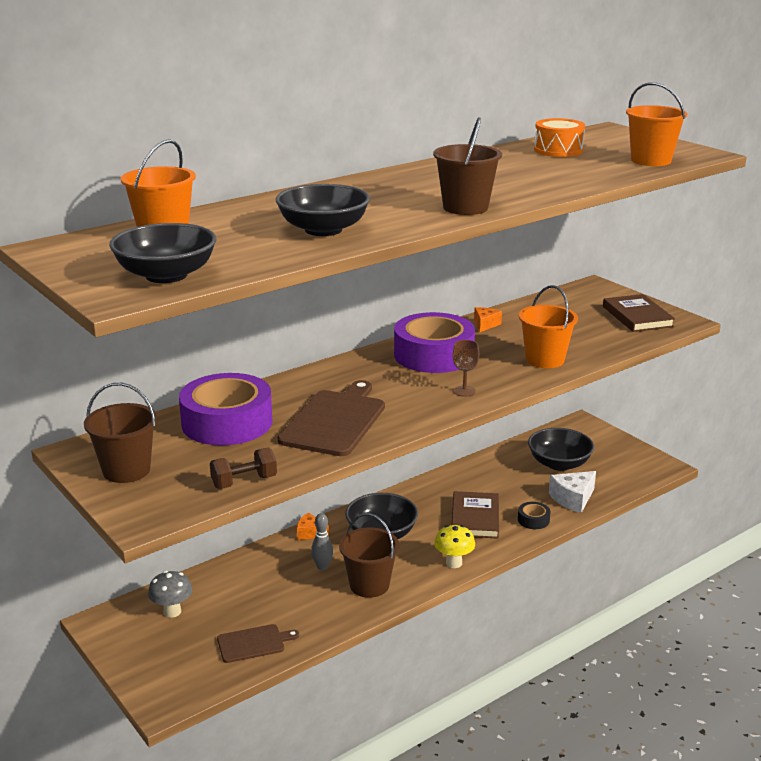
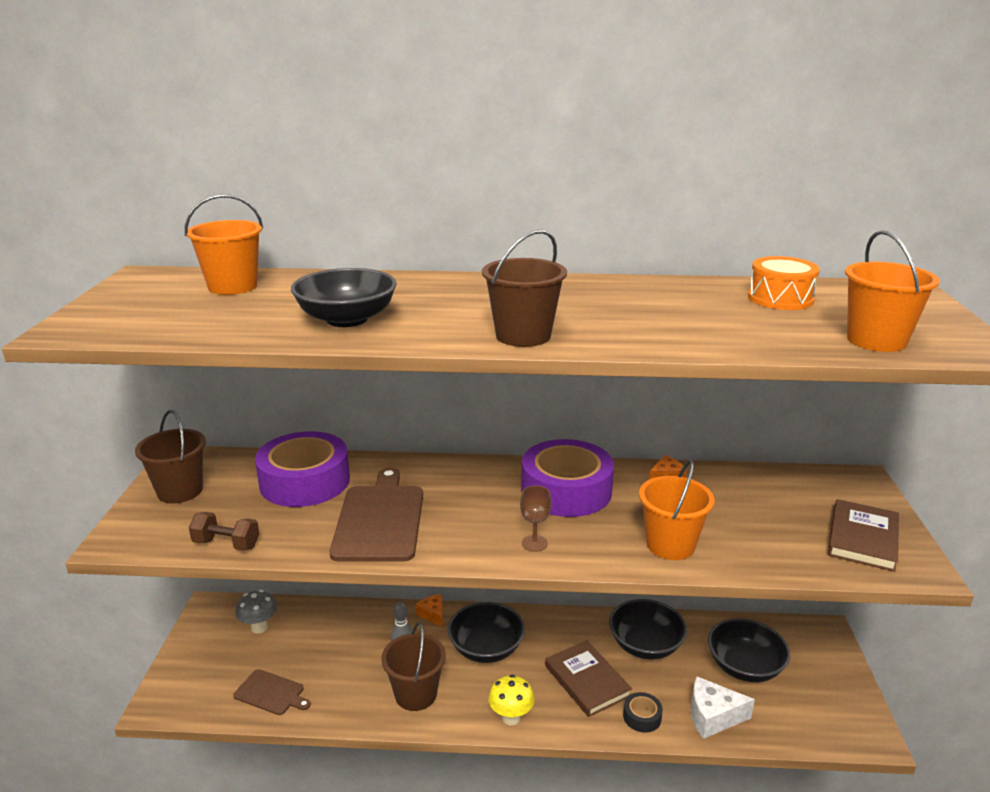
camera: 40 degrees right, 0 degrees up
(166, 275) = (141, 323): black bowl -> black bowl (645, 645)
(334, 421) = (379, 519): brown cutting board -> brown cutting board turned 60 degrees counterclockwise
(475, 518) = (587, 680): brown book -> brown book turned 75 degrees counterclockwise

